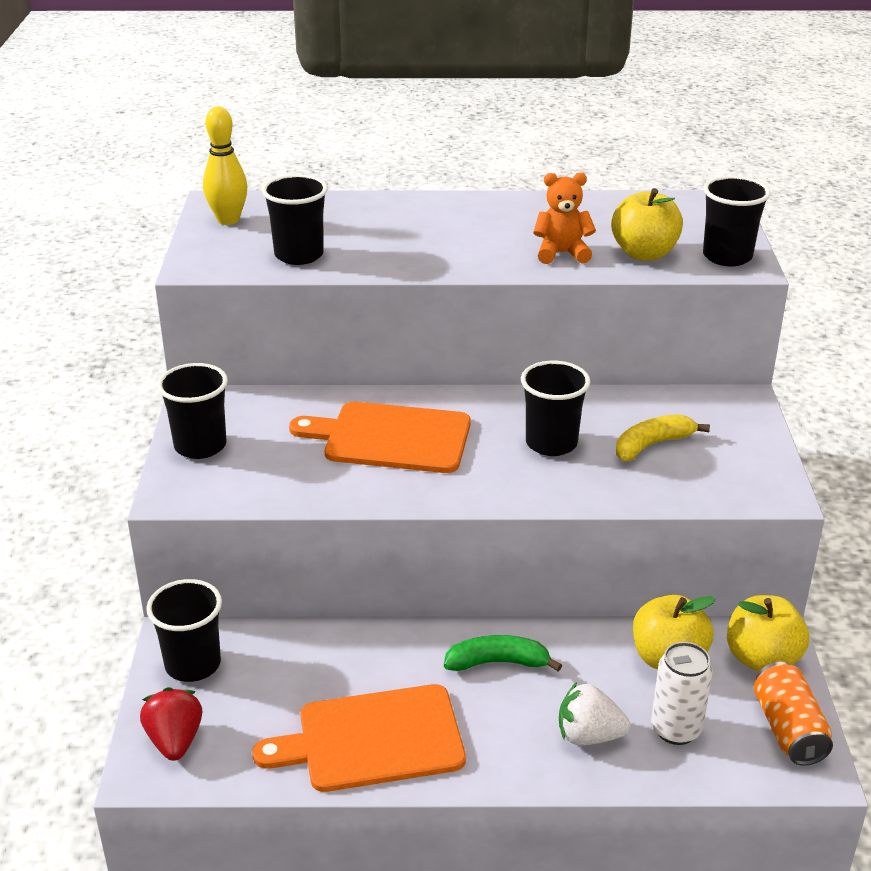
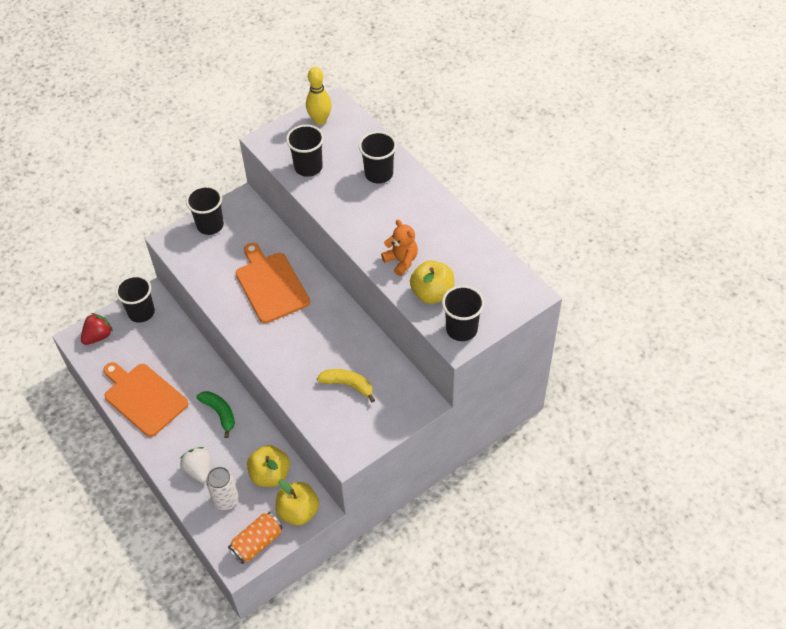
camera: 55 degrees right, 20 degrees up
(551, 443) = (316, 345): black cup -> black cup (379, 174)

